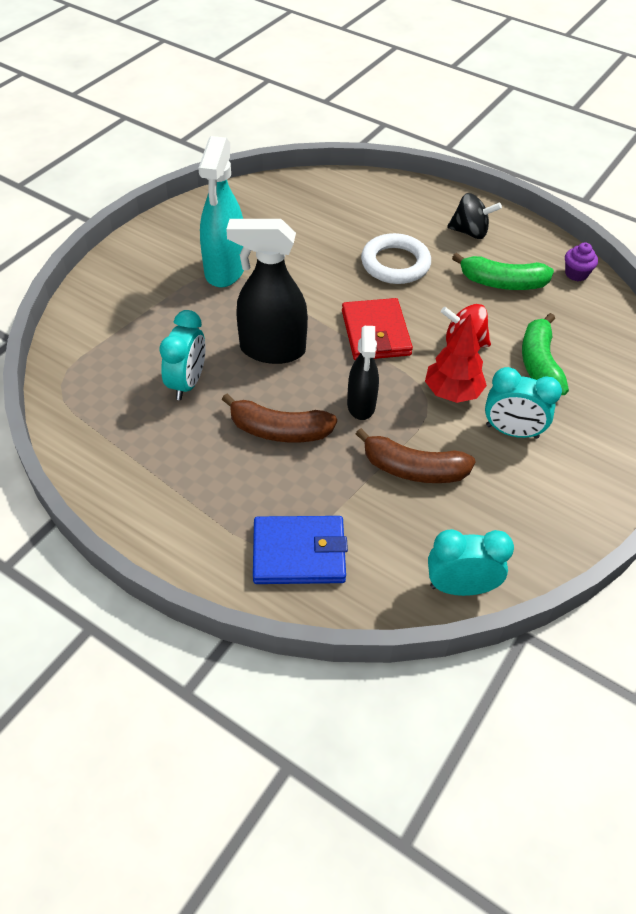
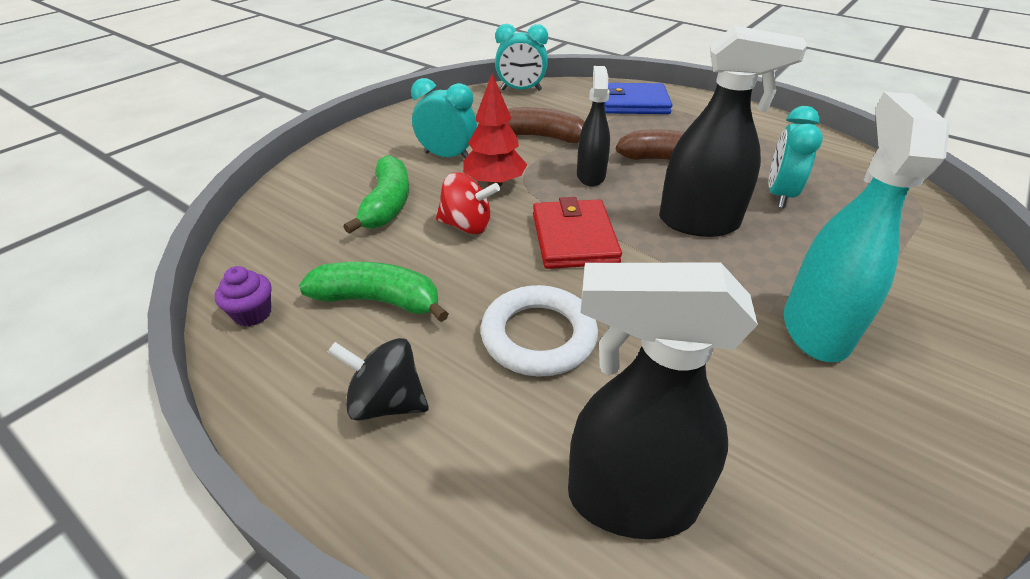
camera: 175 degrees left, 10 degrees down
(348, 201) = (630, 500): none -> black spray bottle

